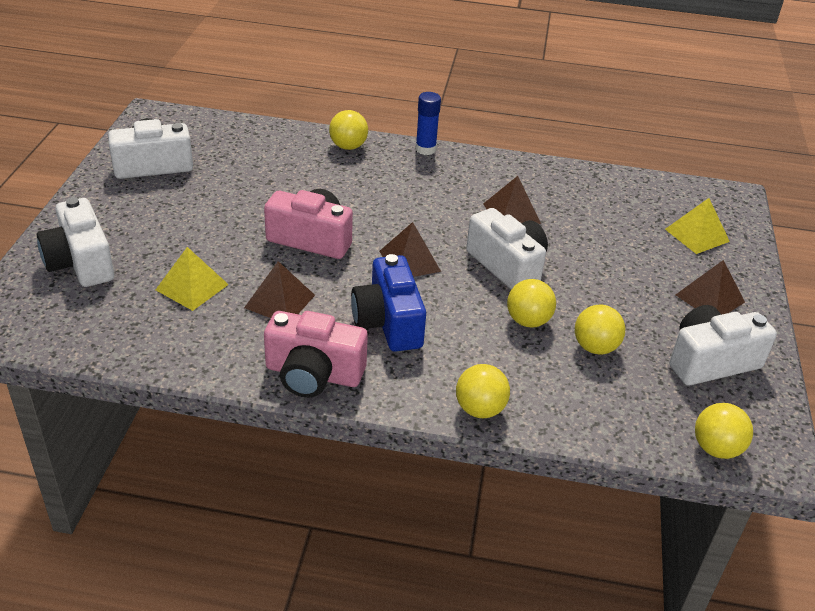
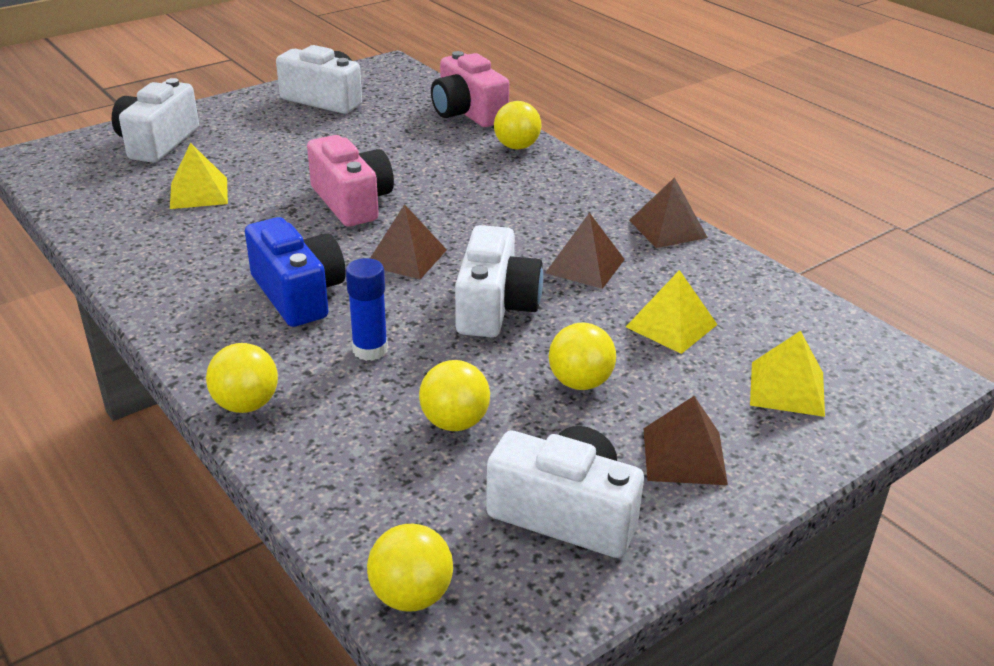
camera: 45 degrees right, 5 degrees down
(279, 301) = (242, 234): brown pyramid -> brown pyramid (667, 228)
(313, 374) = (169, 298): pink camera -> pink camera (467, 113)
(388, 322) = (298, 294): blue camera -> blue camera turned 120 degrees clockwise
(425, 149) = (592, 177): blue glue stick -> blue glue stick (370, 350)
(528, 321) = (428, 362): yellow ball -> yellow ball (580, 382)
(603, 228) = (671, 325): none -> yellow pyramid

